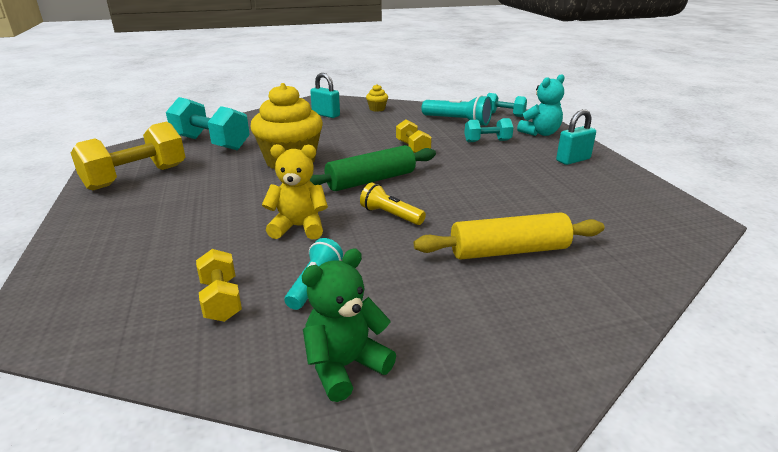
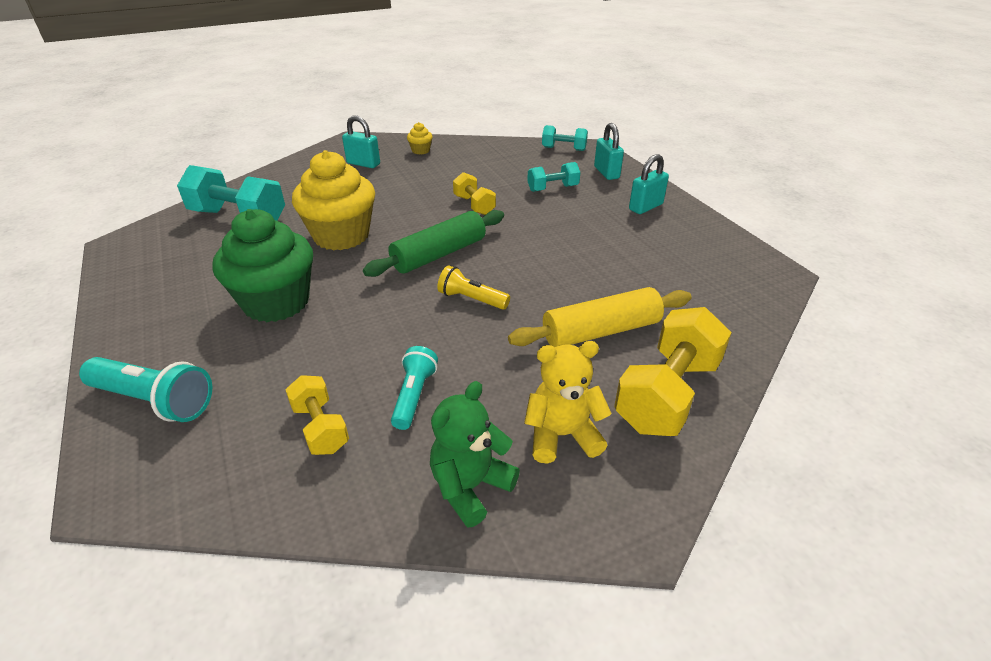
camera: 10 degrees left, 10 degrees up
(136, 177) = (165, 276): yellow dumbbell -> yellow dumbbell (667, 394)
(219, 203) = (276, 302): none -> green cupcake
(299, 227) = (377, 325): yellow teddy bear -> yellow teddy bear (562, 435)
(458, 121) = (515, 163): turquoise flashlight -> turquoise flashlight (155, 401)
(540, 133) = (606, 173): turquoise teddy bear -> turquoise padlock

